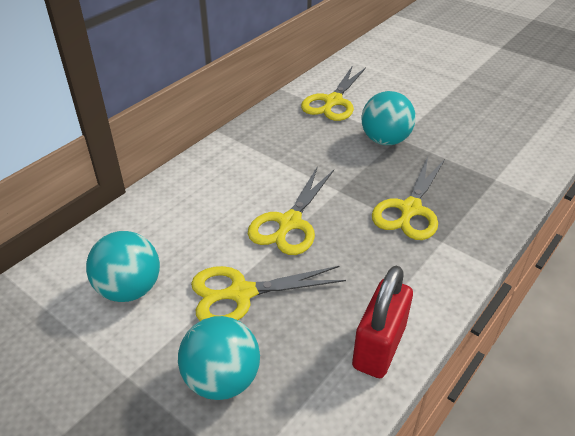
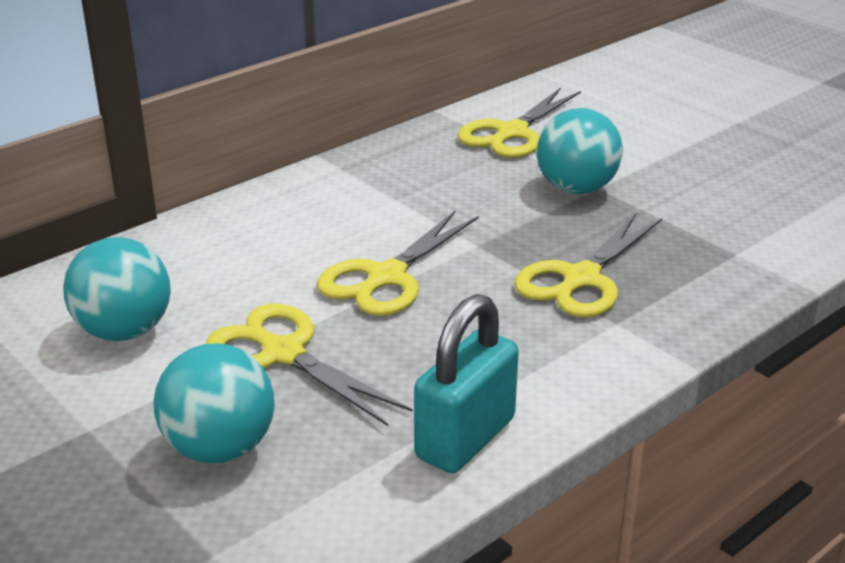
camera: 10 degrees right, 10 degrees down
(241, 293) = (283, 353): yellow scissors -> yellow scissors turned 45 degrees clockwise
(379, 347) = (465, 438): red padlock -> turquoise padlock

